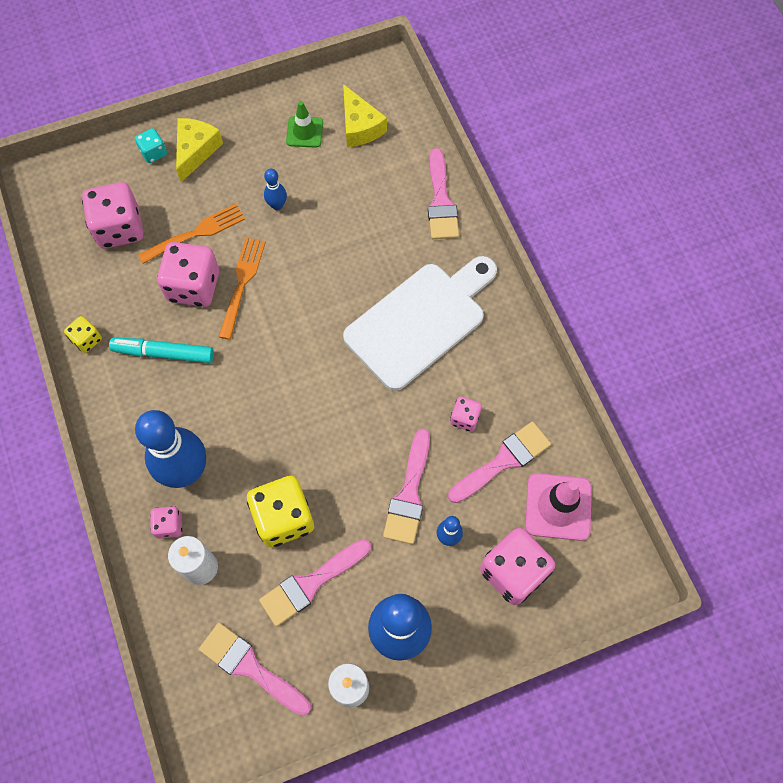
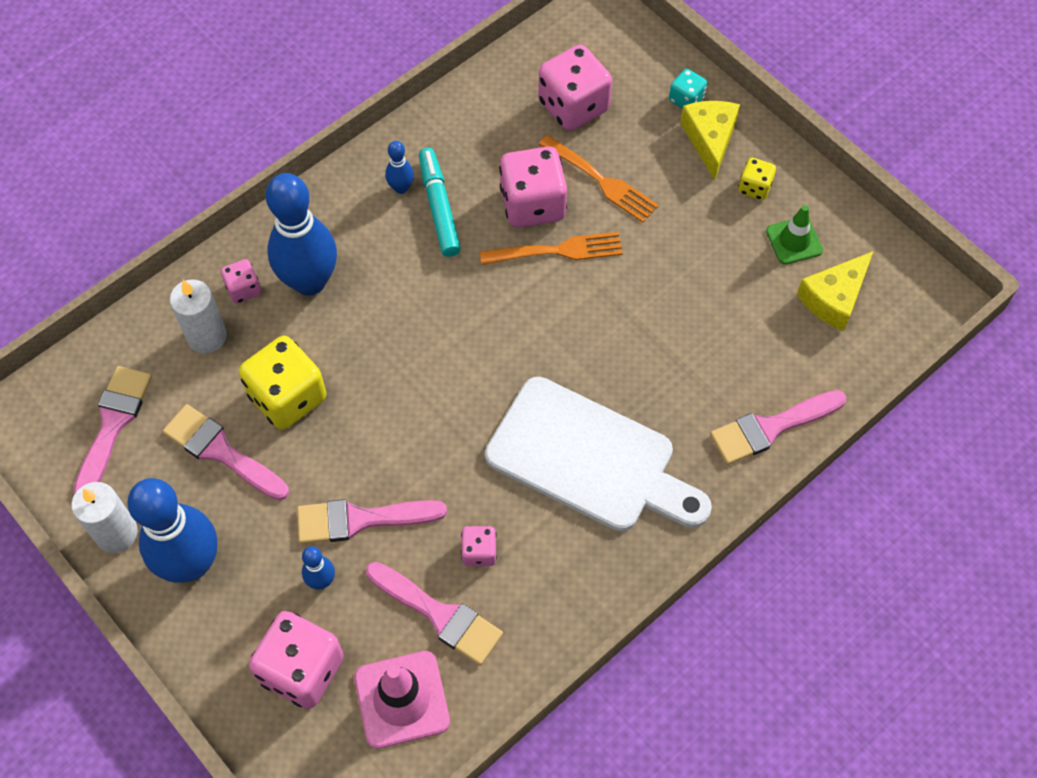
camera: 70 degrees right, 5 degrees down
(87, 340) = (426, 130): yellow dice -> yellow dice (754, 187)
(196, 151) = (710, 139): yellow cheese -> yellow cheese turned 90 degrees counterclockwise
(277, 205) = (677, 249): blue bowling pin -> blue bowling pin (401, 188)

